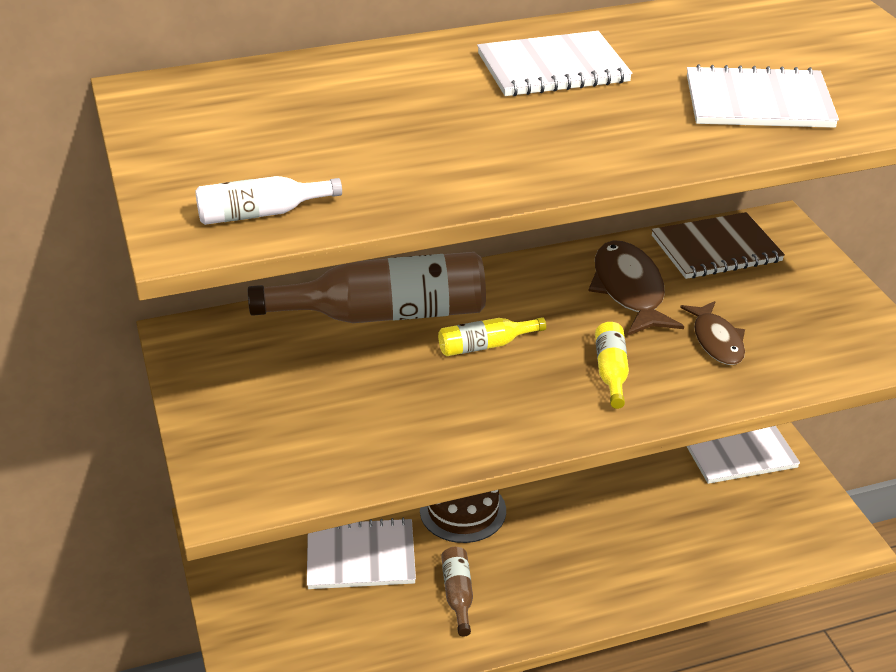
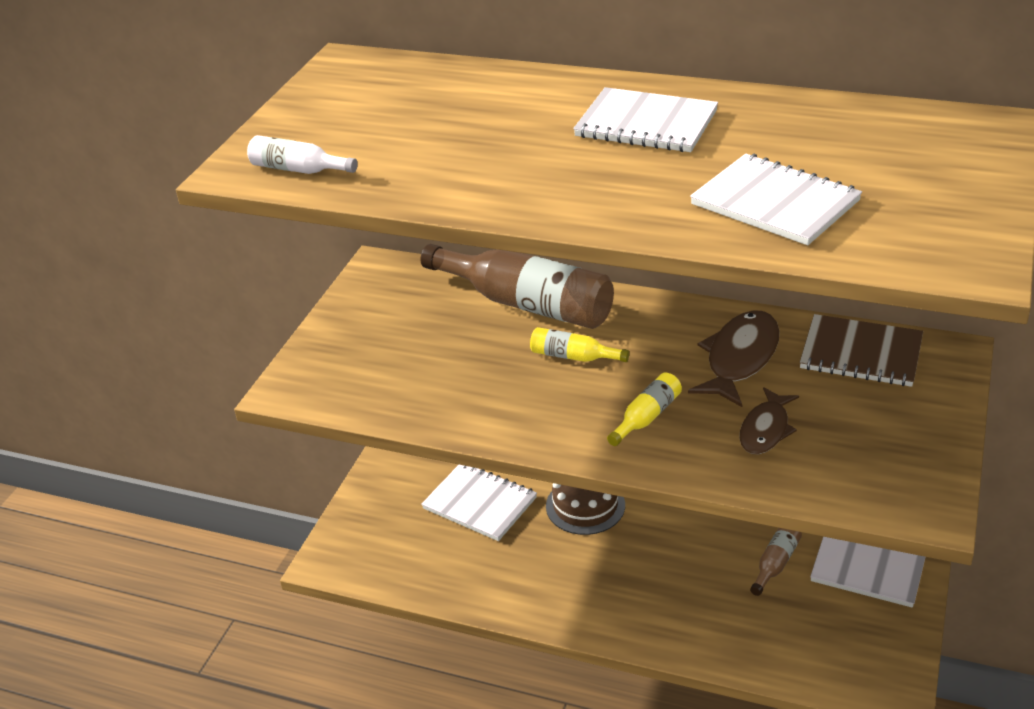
camera: 40 degrees right, 0 degrees up
(458, 595) = (521, 565): brown bottle -> brown bottle (775, 563)

